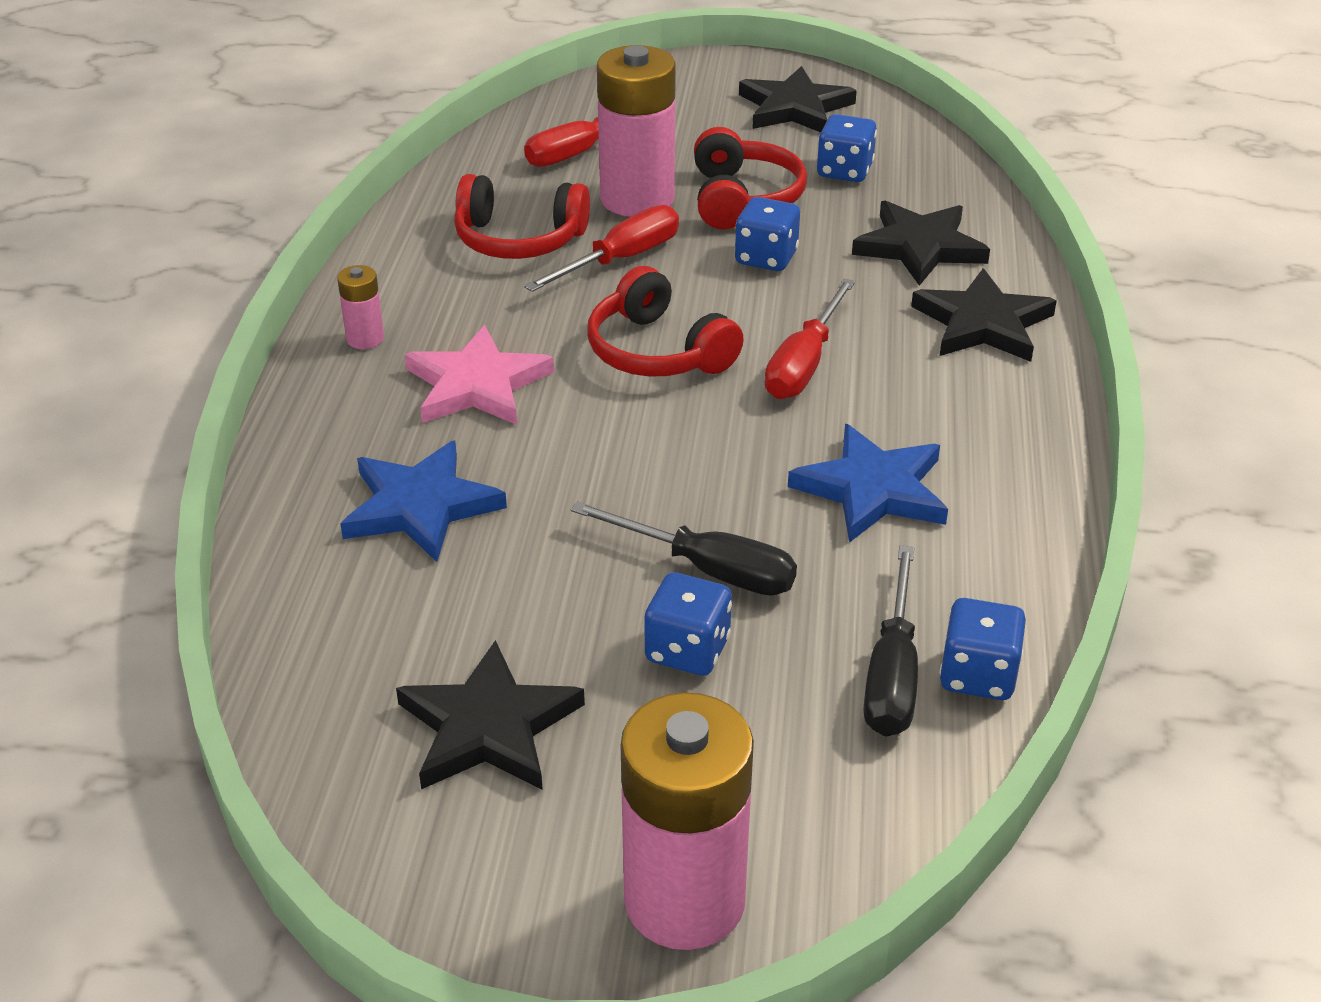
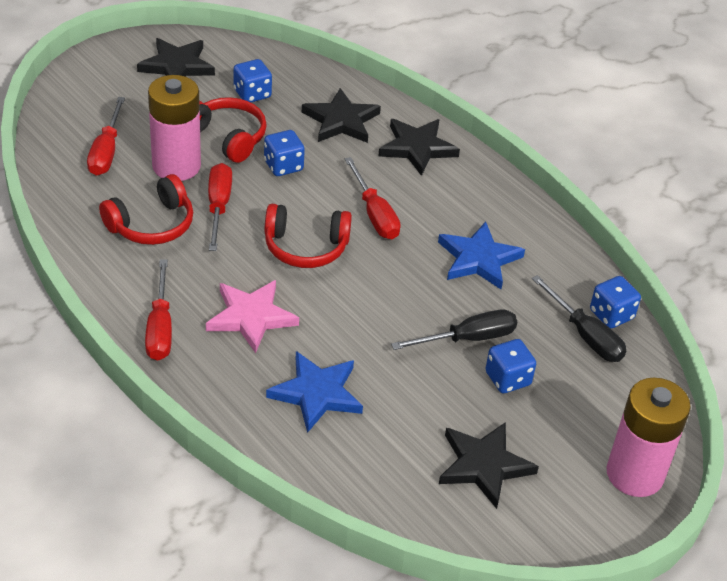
camera: 50 degrees left, 5 degrees up
(365, 338) = (160, 328): pink battery -> red screwdriver

